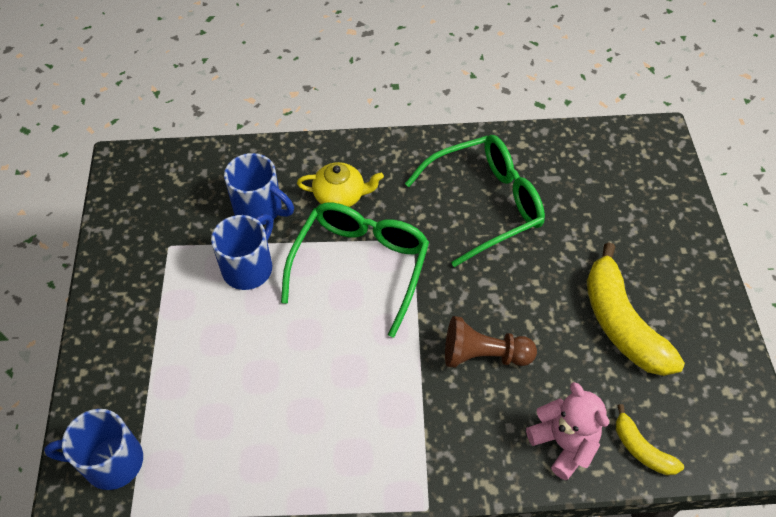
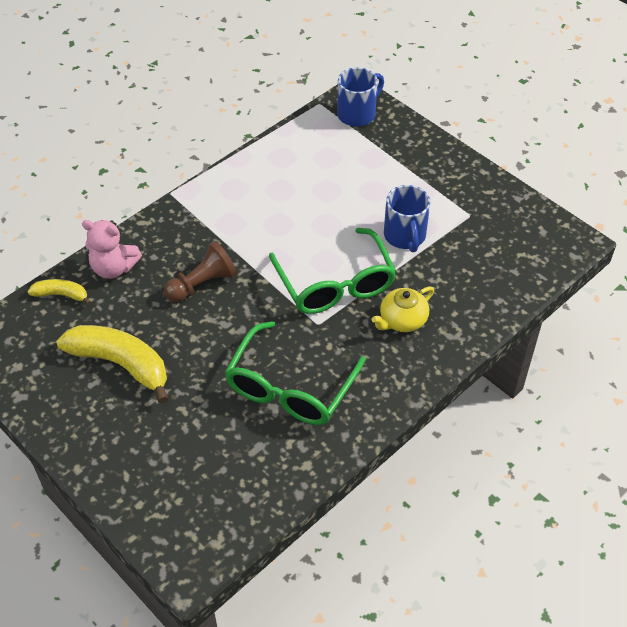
camera: 140 degrees right, 5 degrees down
(259, 209) = (445, 274): blue mug -> none

